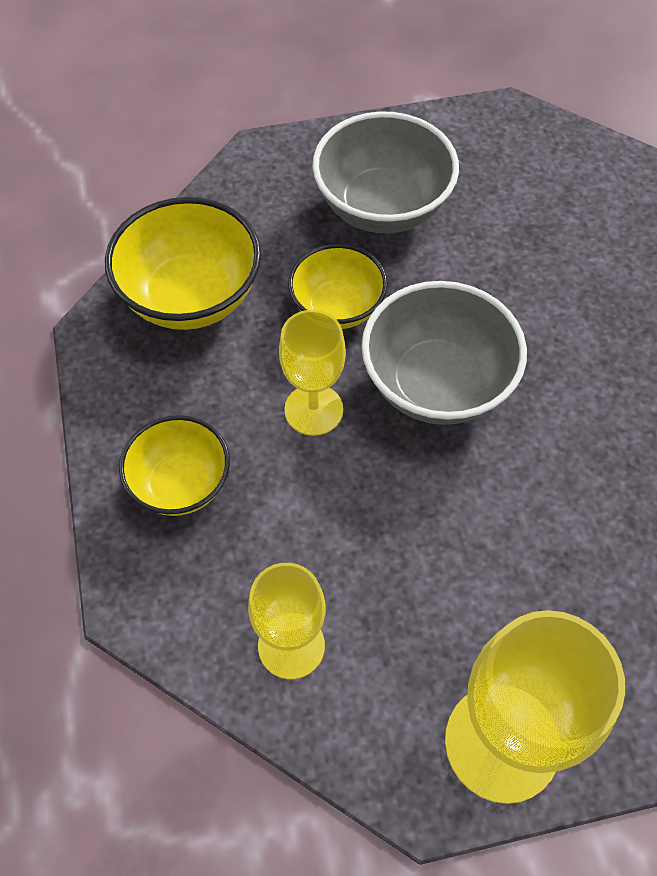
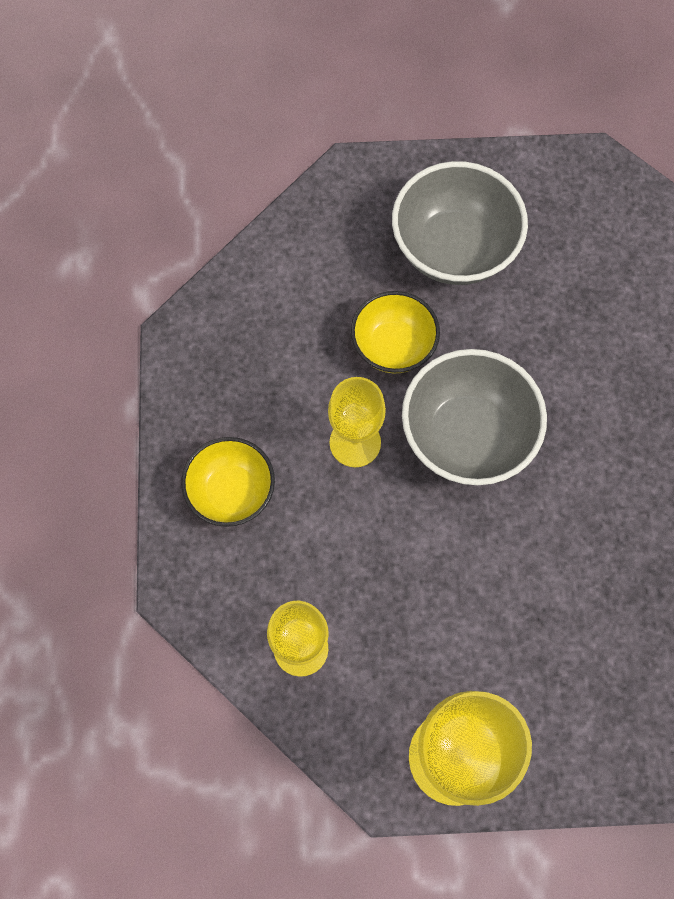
camera: 10 degrees right, 10 degrees up
(191, 296) = (265, 314): yellow bowl -> none

